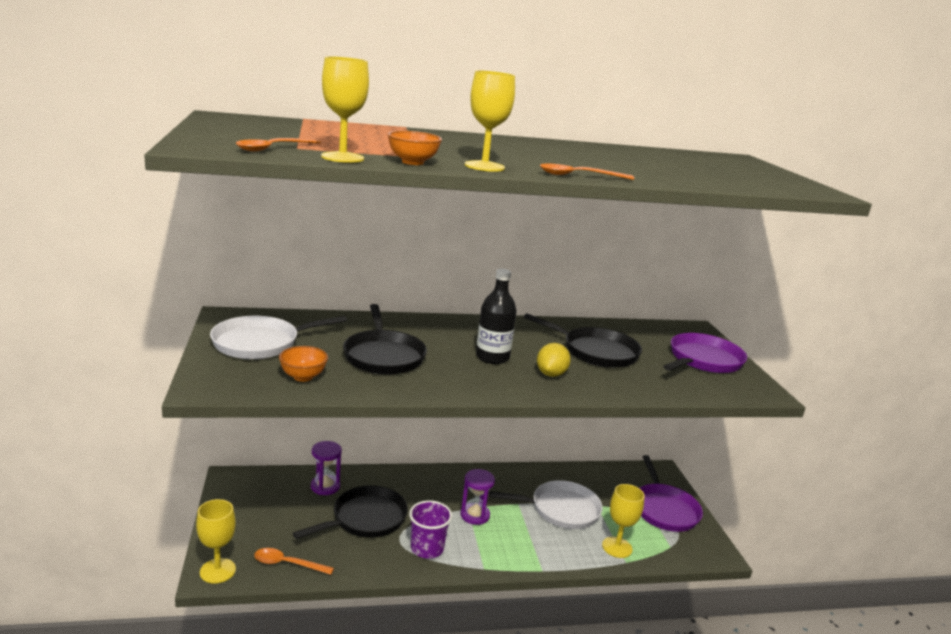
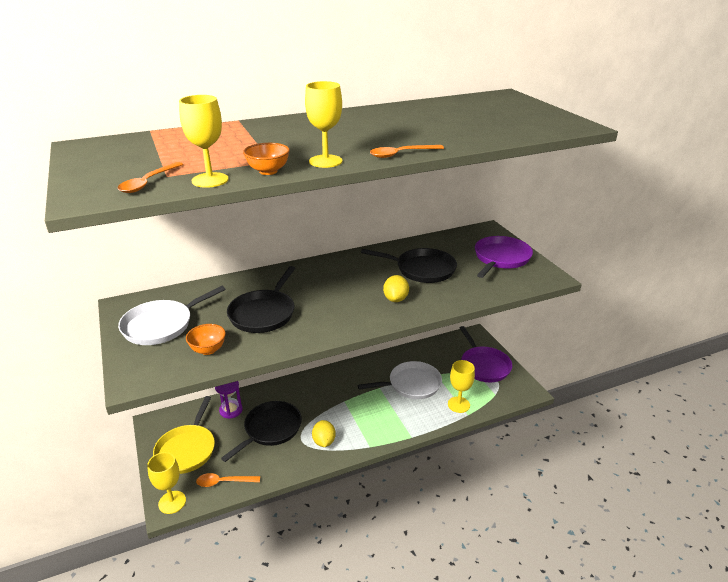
camera: 10 degrees left, 10 degrees up
(257, 517) = (187, 450): none -> yellow pan
(383, 356) = (264, 313): black pan -> black pan turned 45 degrees clockwise
(427, 548) = (324, 441): purple cup -> yellow lemon
(475, 515) = (351, 405): purple hourglass -> none
(492, 357) = (347, 294): black bottle -> none

